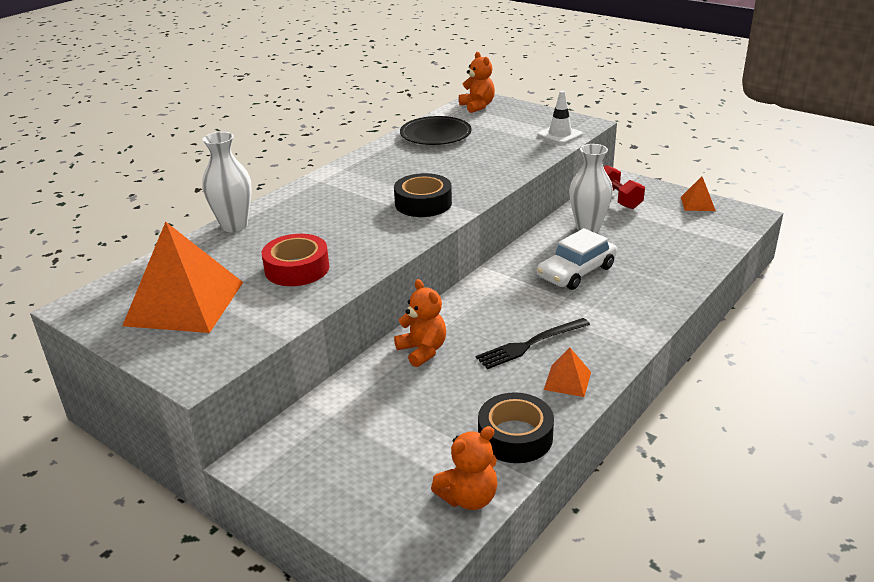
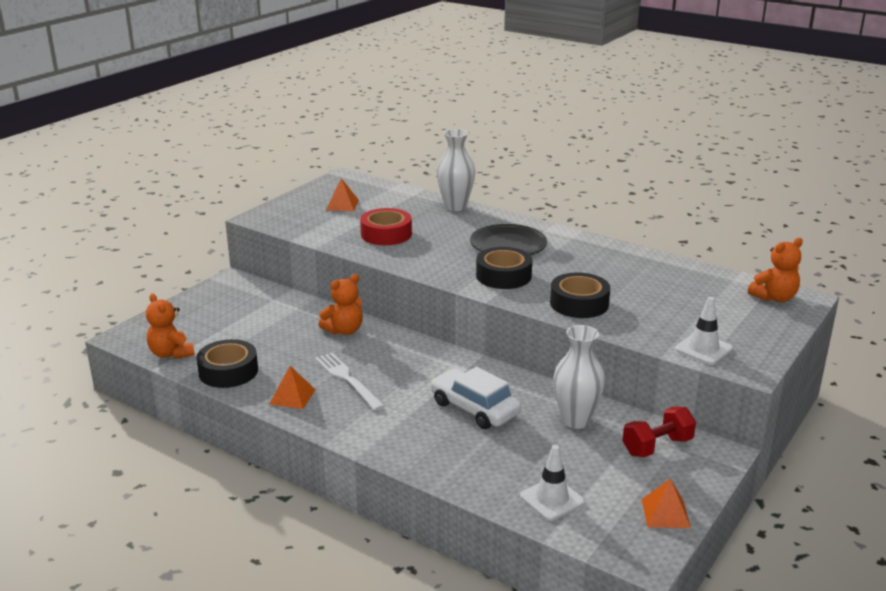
camera: 85 degrees right, 5 degrees down
(185, 303) = (342, 205): orange pyramid -> orange pyramid, size x0.45
(435, 135) = (673, 276): black plate -> black plate (508, 245)
(484, 173) = (579, 303): none -> black tape
(530, 344) = (347, 379): black fork -> white fork
(697, 243) = (552, 499): none -> white traffic cone

